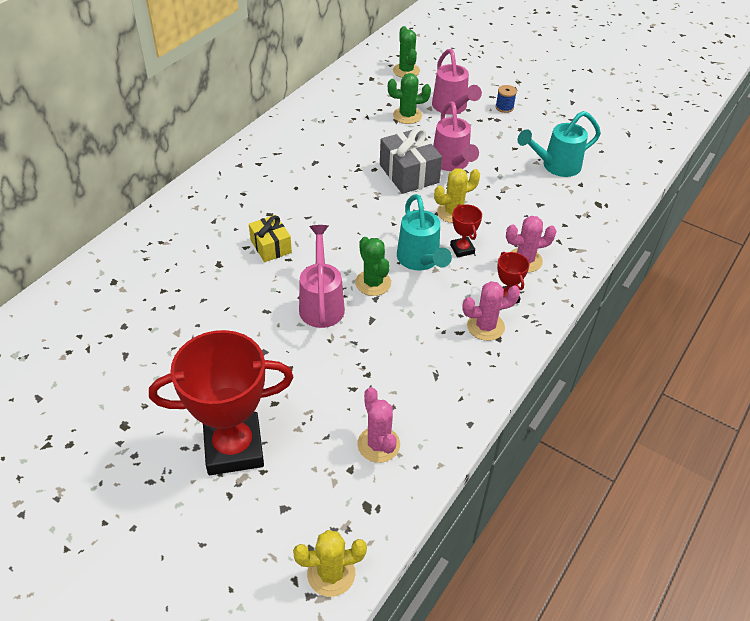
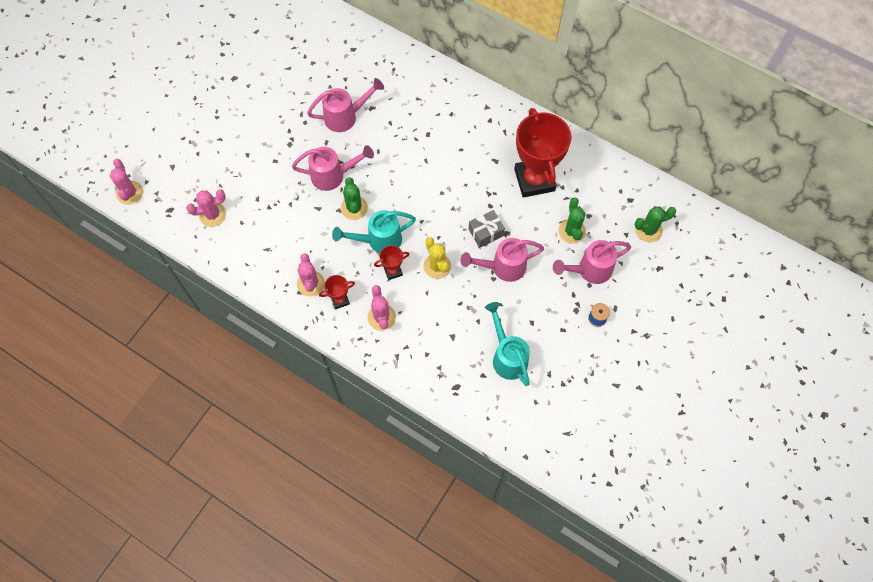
camera: 90 degrees right, 20 degrees up
(228, 289) = (346, 116): none -> pink watering can
(234, 448) = (214, 136): red trophy -> red trophy (534, 180)
(271, 246) = (391, 138): yellow gift -> none
(331, 573) = (130, 193): yellow cactus -> pink cactus
(373, 283) = (354, 208): green cactus -> green cactus turned 75 degrees counterclockwise
(409, 173) = (486, 232): grey gift -> grey gift, size x0.64

